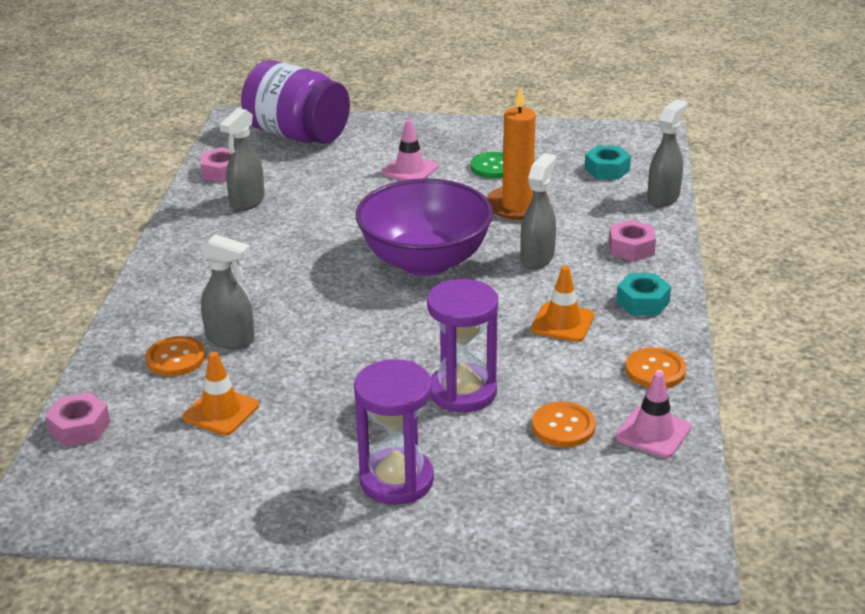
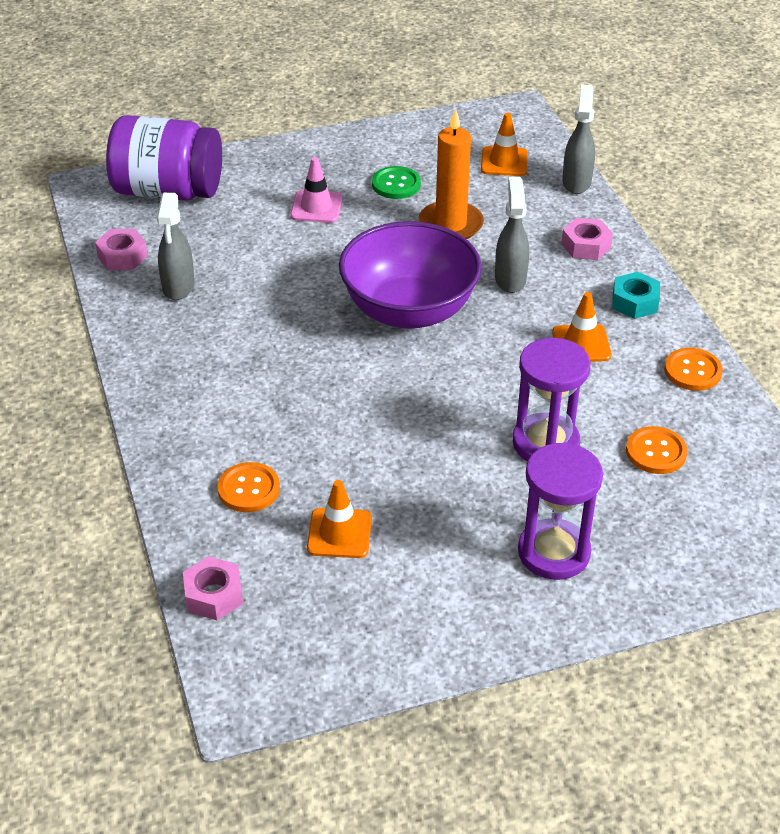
camera: 25 degrees left, 10 degrees up
(231, 339) = (287, 452): grey spray bottle -> none
(607, 169) = (504, 162): turquoise nut -> orange traffic cone
(653, 432) = (732, 435): pink traffic cone -> none

